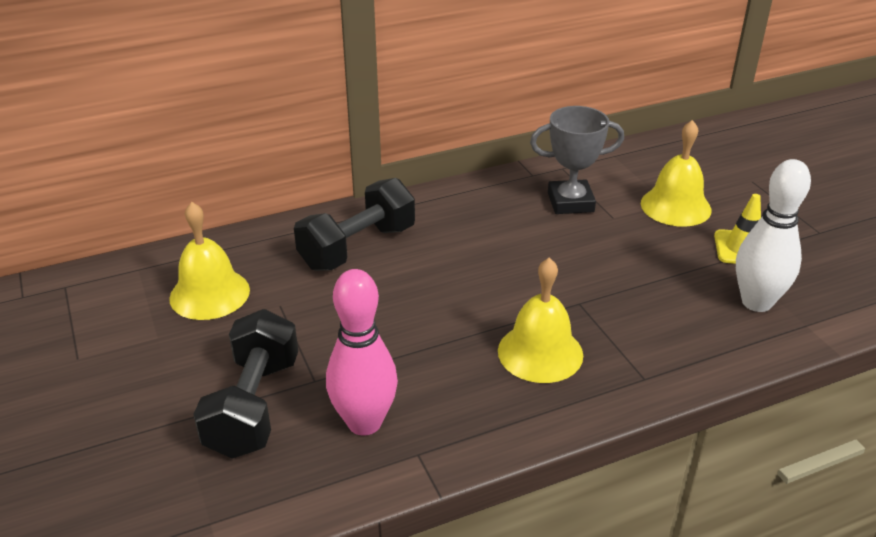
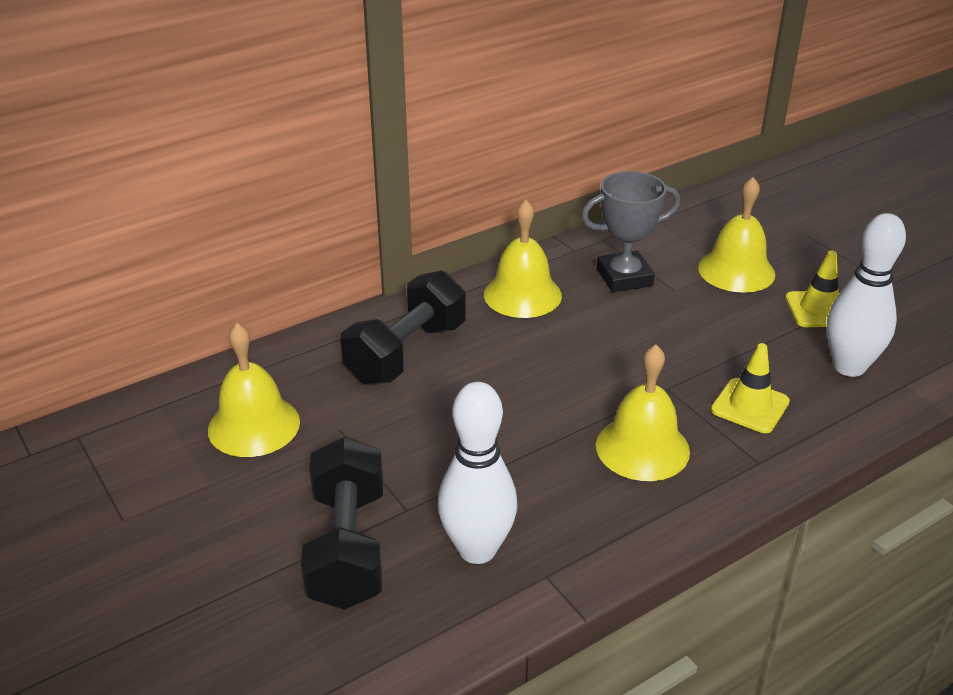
camera: 10 degrees left, 0 degrees up
(364, 422) = (477, 549): pink bowling pin -> white bowling pin
(474, 208) = (522, 294): none -> yellow bell
(651, 327) = (750, 406): none -> yellow traffic cone

